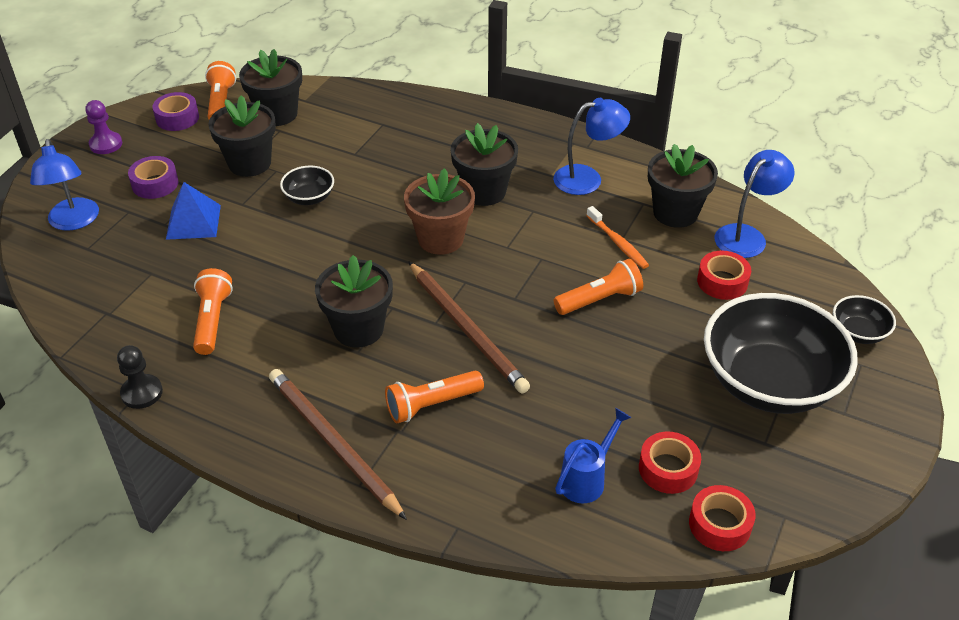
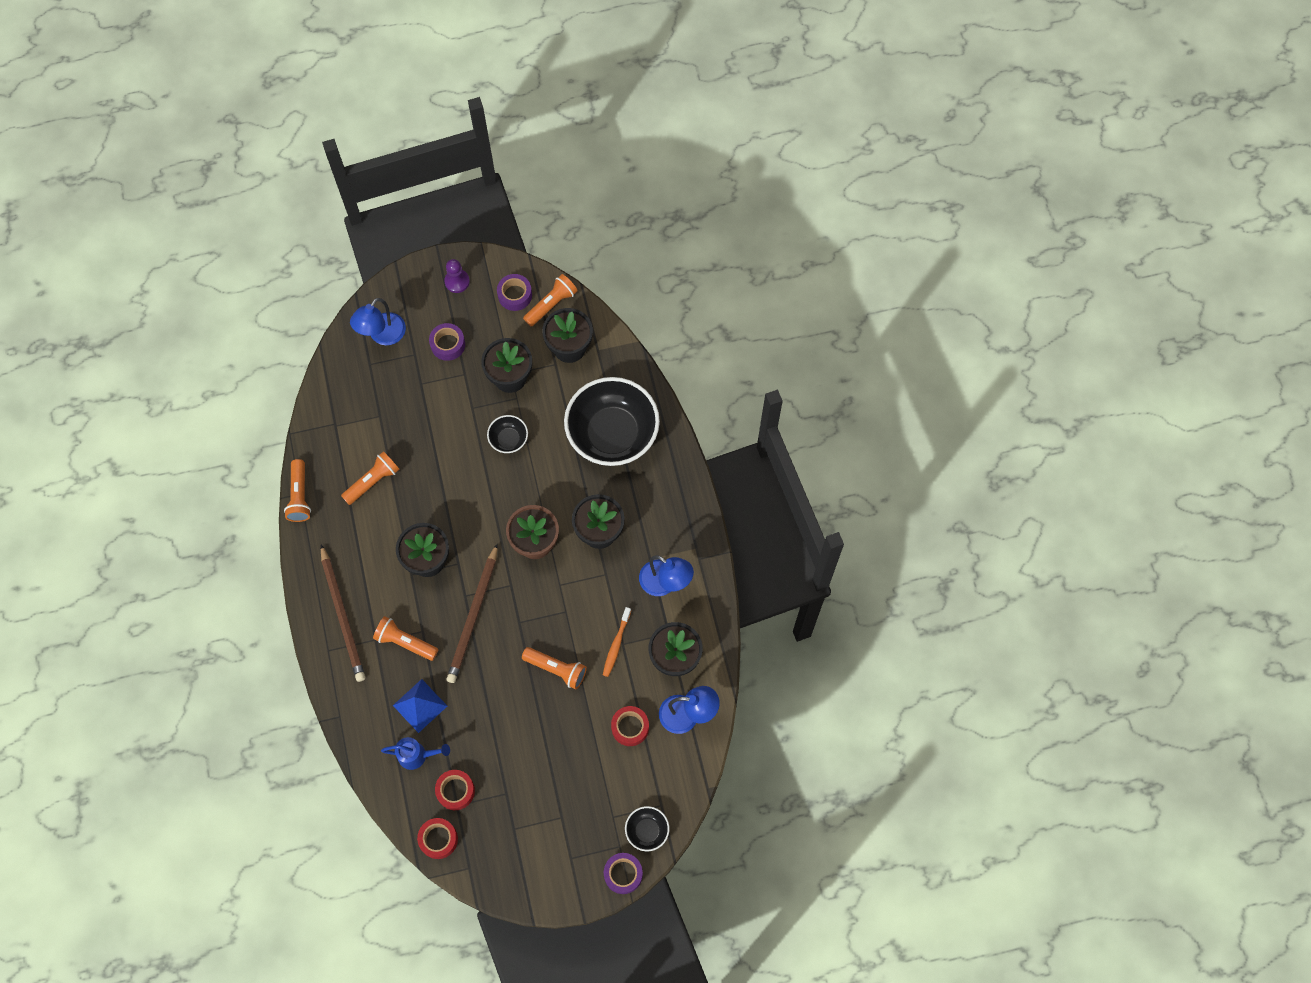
camera: 50 degrees right, 25 degrees up
(142, 393) = (300, 496): black pawn -> orange flashlight
(193, 222) = (435, 397): blue pyramid -> blue pyramid (420, 705)
(333, 443) = (343, 616): brown pencil -> brown pencil turned 150 degrees clockwise
(769, 383) = (562, 804): black bowl -> black bowl (612, 434)
(899, 379) = (623, 874): none -> purple tape

